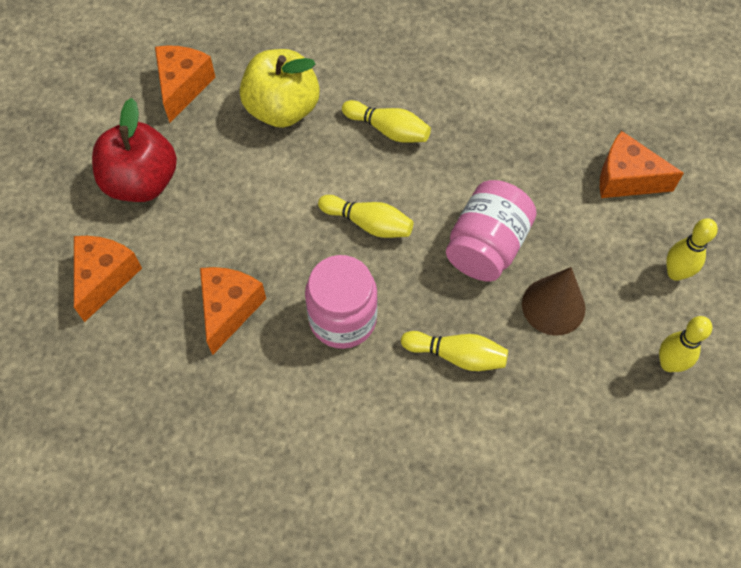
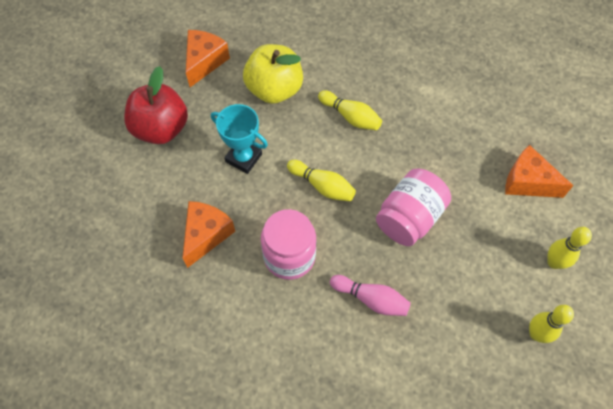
camera: 10 degrees right, 0 degrees up
(104, 278) = (120, 196): orange cheese -> none
(259, 203) = (243, 158): none -> turquoise trophy
(457, 355) = (371, 299): yellow bowling pin -> pink bowling pin
(553, 306) = (453, 273): brown cone -> none

